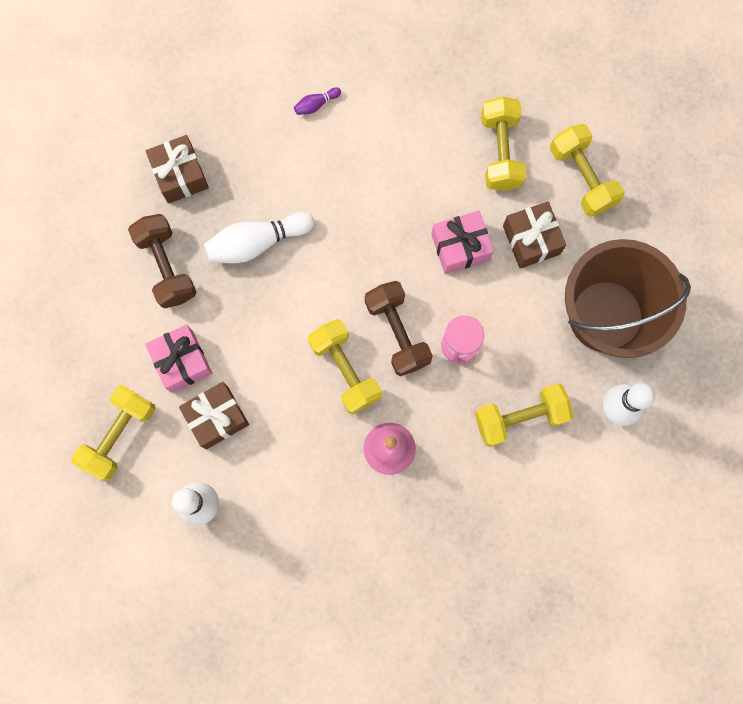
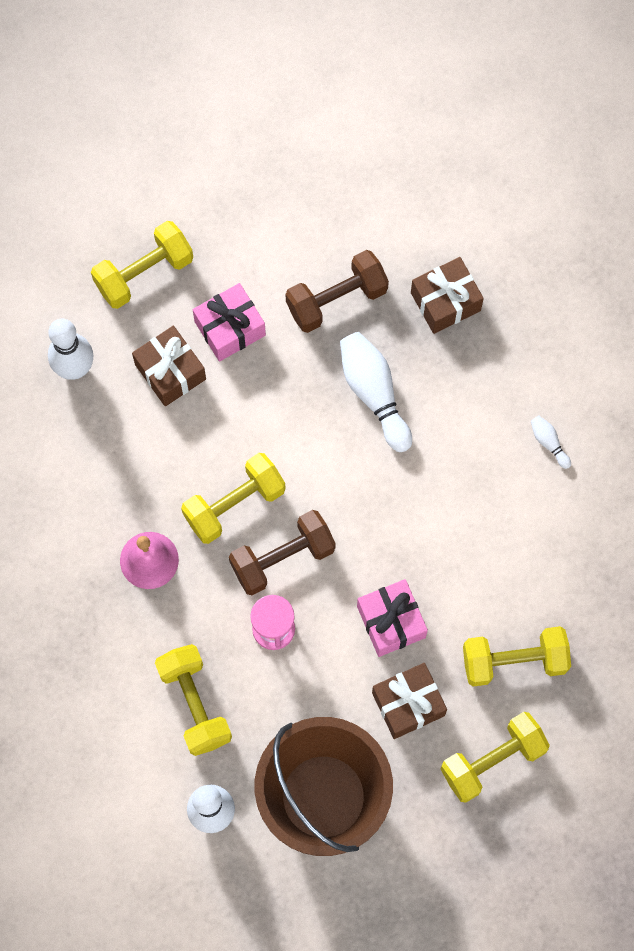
camera: 85 degrees right, 5 degrees down
(119, 435) = (144, 273): yellow dumbbell -> yellow dumbbell turned 60 degrees counterclockwise
(316, 104) = (549, 443): purple bowling pin -> white bowling pin

